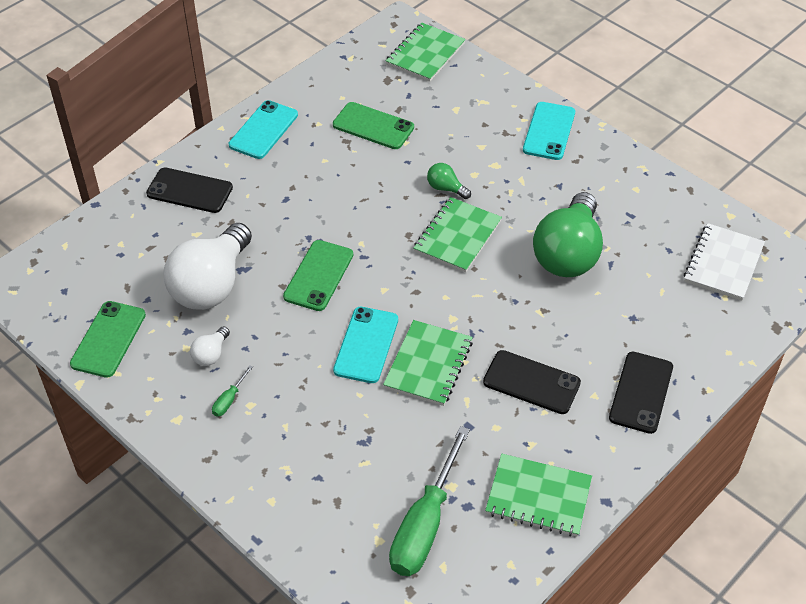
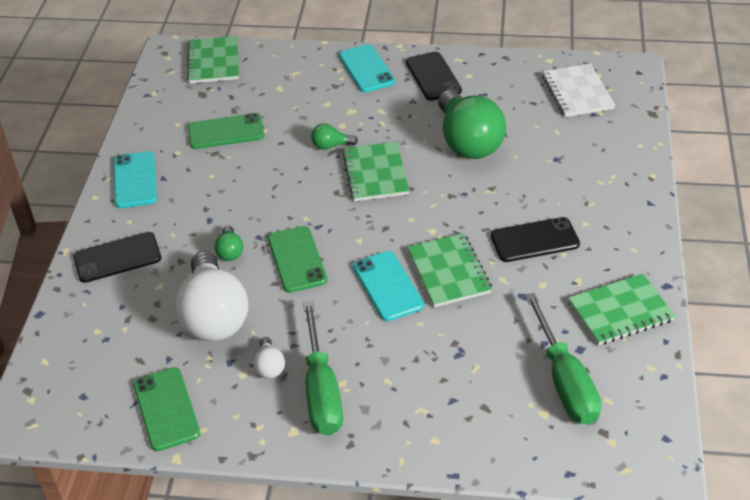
camera: 35 degrees left, 5 degrees down
(229, 400) = (321, 390): green screwdriver -> green screwdriver, size x2.46
(275, 237) = (230, 251): none -> green light bulb
(641, 392) = (613, 203): black phone -> black phone (433, 76)

